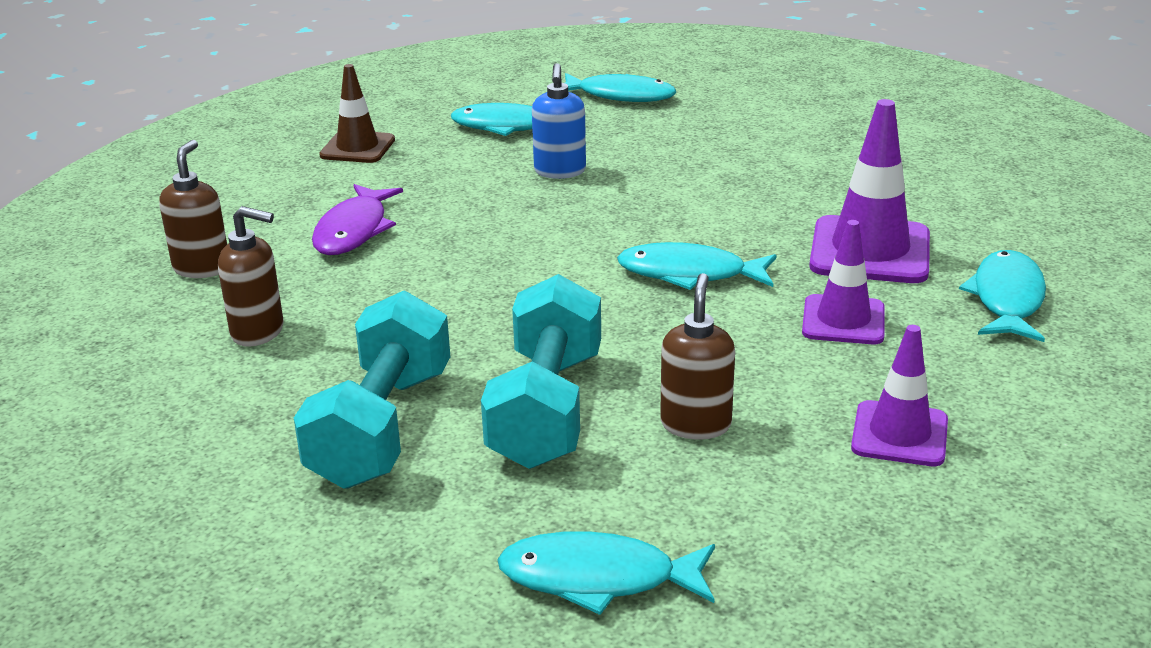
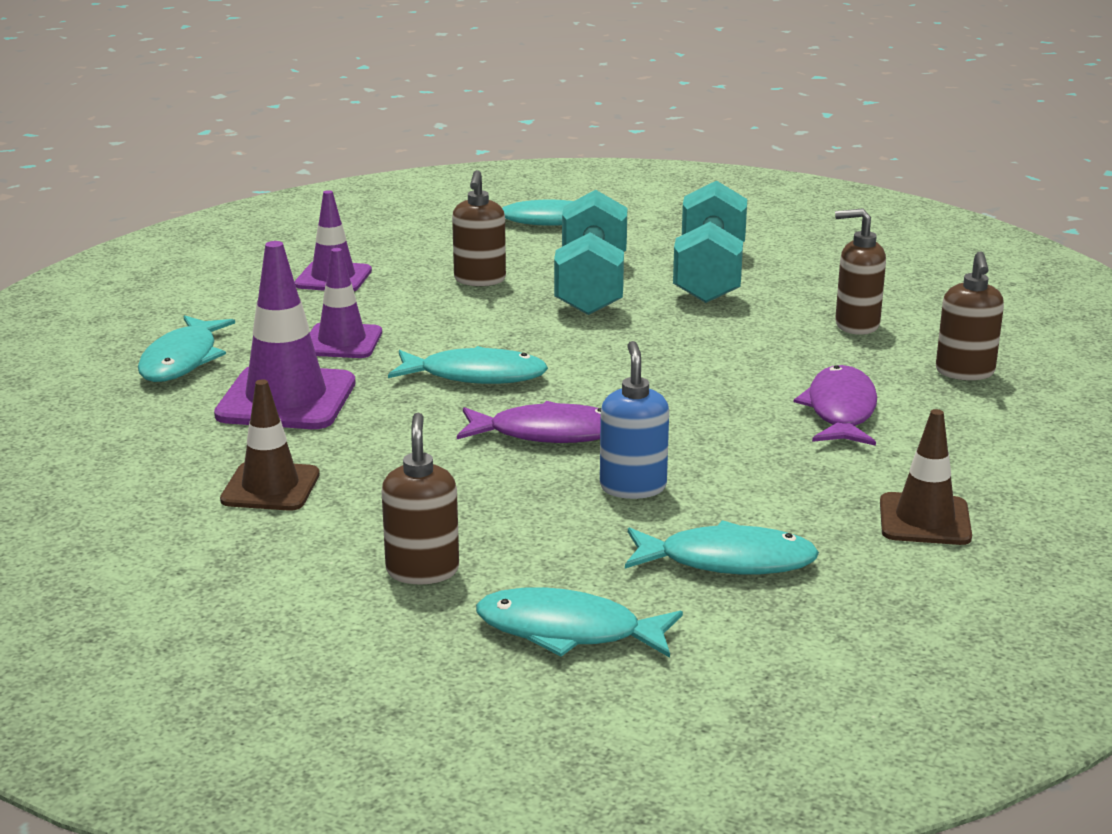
camera: 175 degrees right, 5 degrees down
(621, 214) = (548, 433): none -> purple fish
(713, 124) = (422, 570): none -> brown soap dispenser
(843, 175) = (270, 487): none -> brown traffic cone

